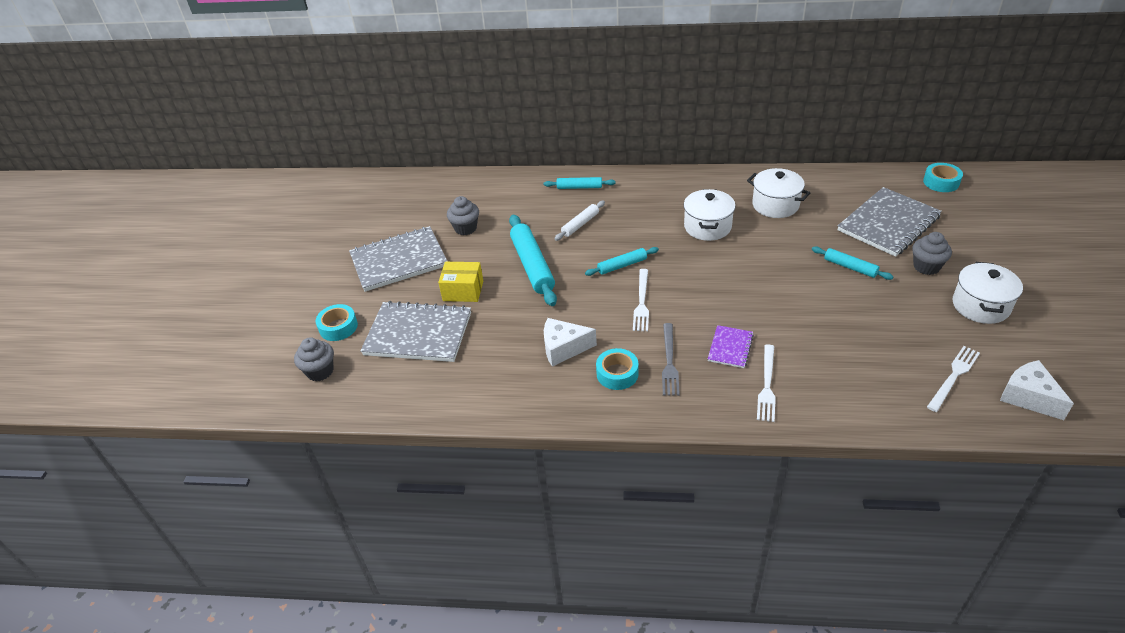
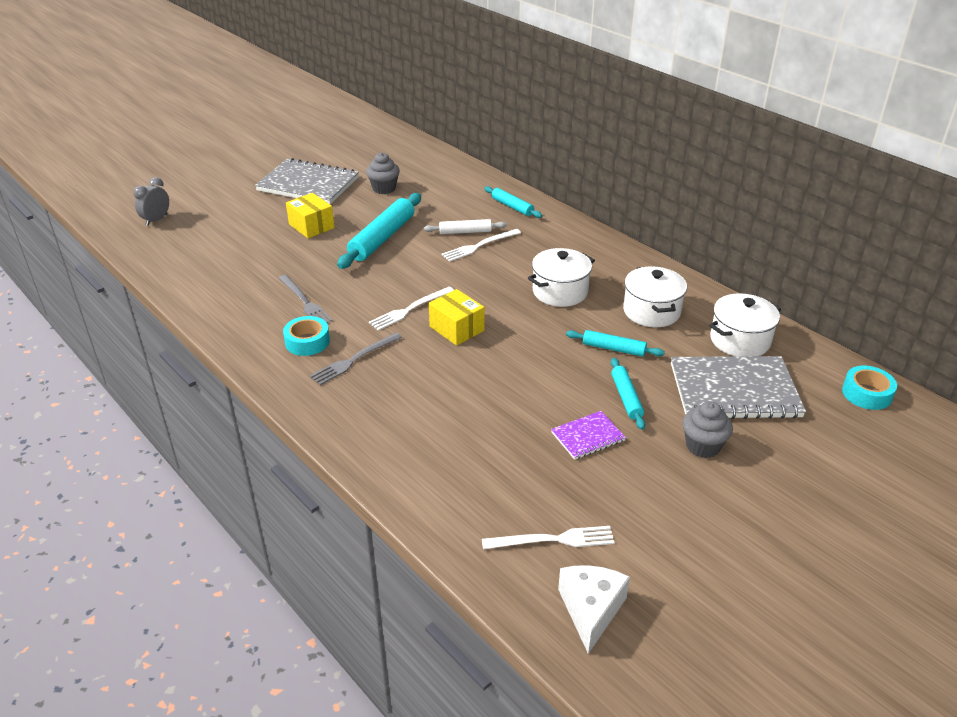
camera: 40 degrees right, 5 degrees down
(320, 371) = (156, 220): grey cupcake -> grey clock
(338, 327) = (208, 202): turquoise tape -> none
(418, 334) = (241, 234): grey notebook -> none
(563, 348) = (305, 302): white cheese -> grey fork
(622, 265) = (443, 277): turquoise rolling pin -> turquoise rolling pin (613, 348)
(692, 294) = (456, 328): none -> yellow box
(730, 348) = (413, 382): purple notebook -> purple notebook (588, 437)
(767, 385) = (390, 426): white fork -> white fork (479, 246)
(980, 306) = (694, 512): white pot -> white pot (740, 340)

